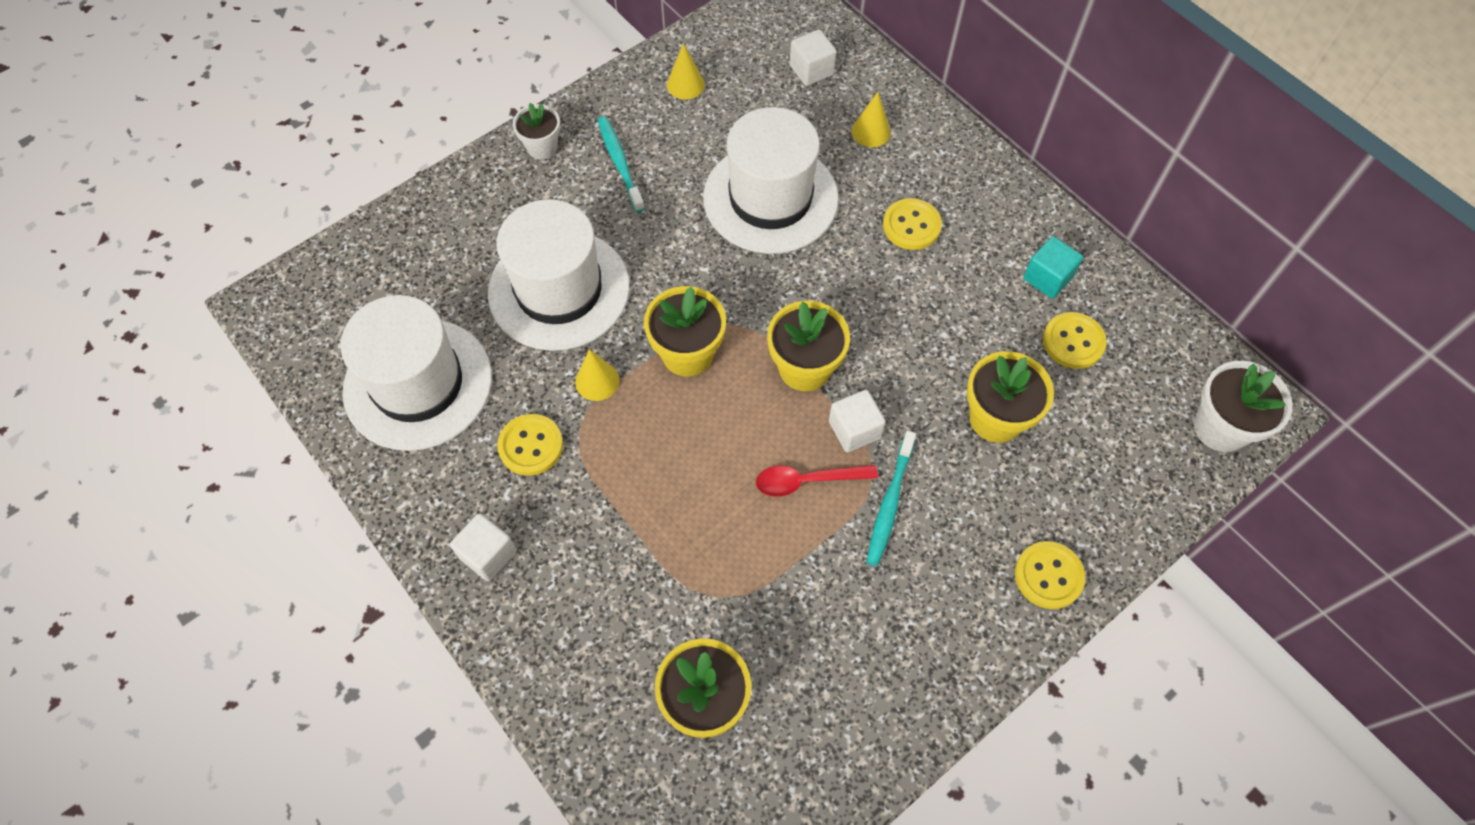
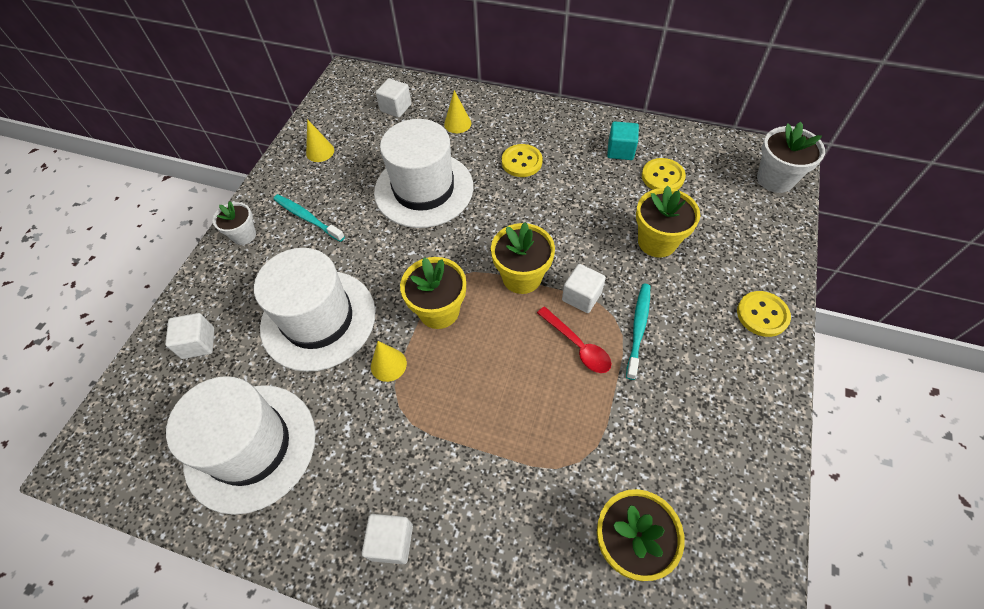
camera: 30 degrees left, 5 degrees down
(429, 247) = (198, 343): none -> white cube
(531, 446) = (370, 439): yellow button -> none
(807, 480) = (577, 346): red spoon -> red spoon turned 90 degrees counterclockwise
(889, 503) = (638, 328): turquoise toothbrush -> turquoise toothbrush turned 150 degrees counterclockwise

